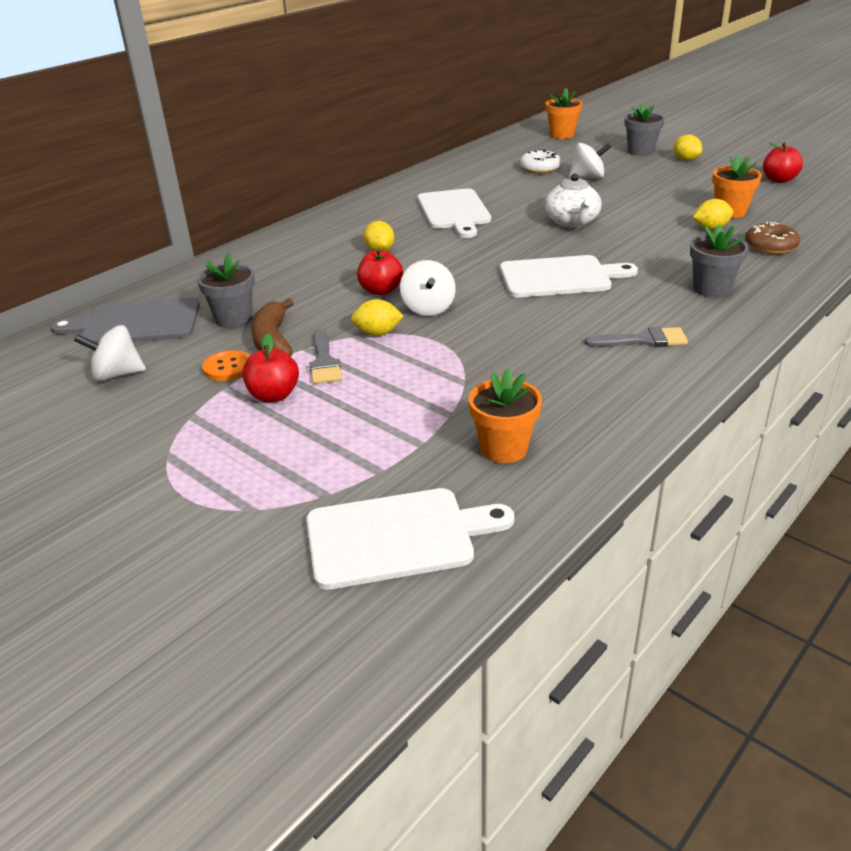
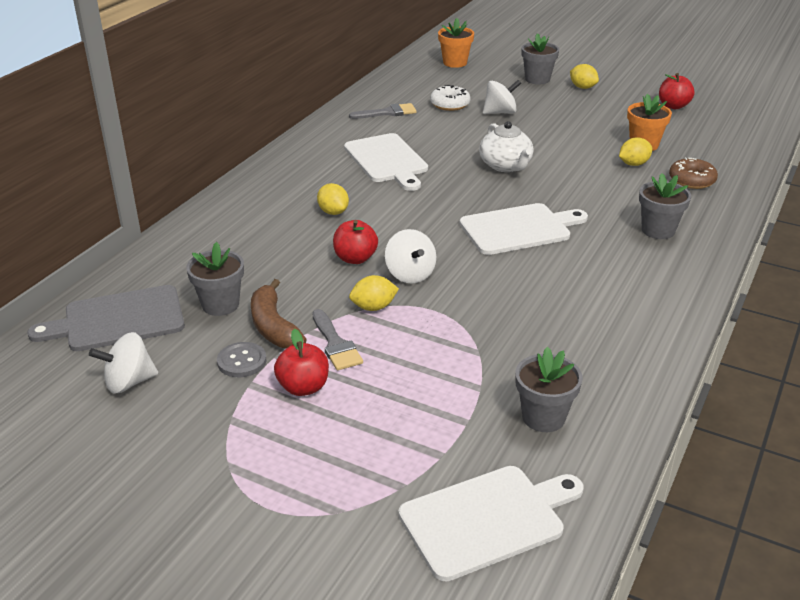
camera: 15 degrees left, 0 degrees up
(228, 367) = (242, 361): orange button -> grey button
(504, 448) = (543, 417): orange flower pot -> grey flower pot
(643, 340) = (620, 290): grey brush -> grey brush (388, 113)

